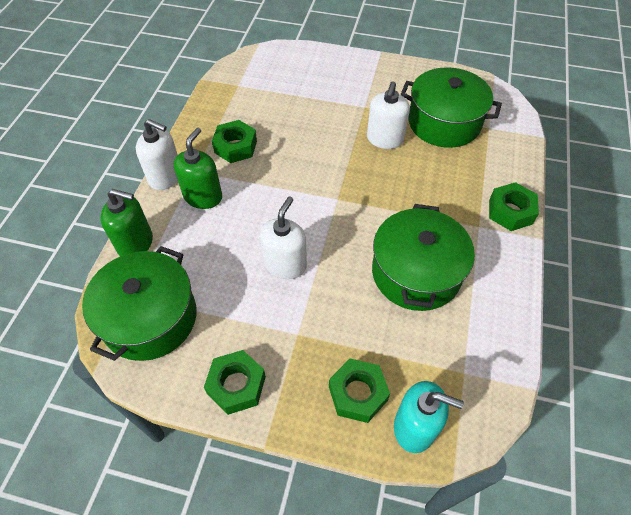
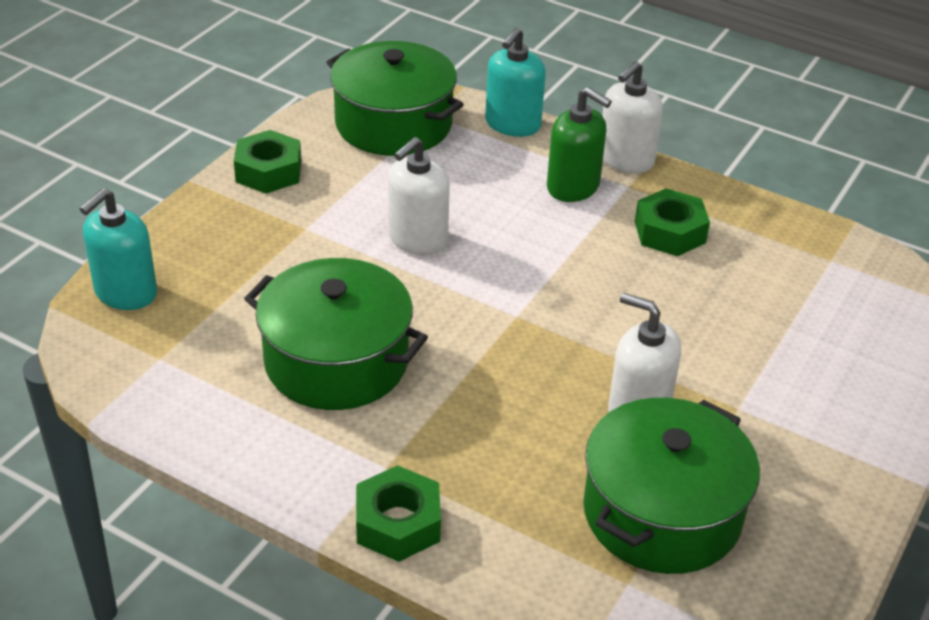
camera: 105 degrees right, 15 degrees down
(135, 243) = (512, 124): green soap dispenser -> turquoise soap dispenser
(285, 264) = (417, 238): white soap dispenser -> white soap dispenser turned 90 degrees clockwise
(357, 393) = (197, 258): green nut -> none

